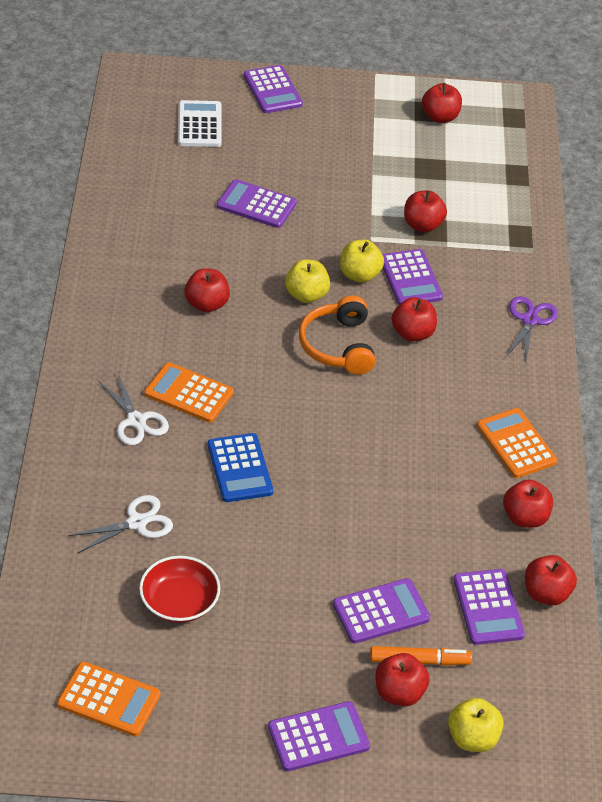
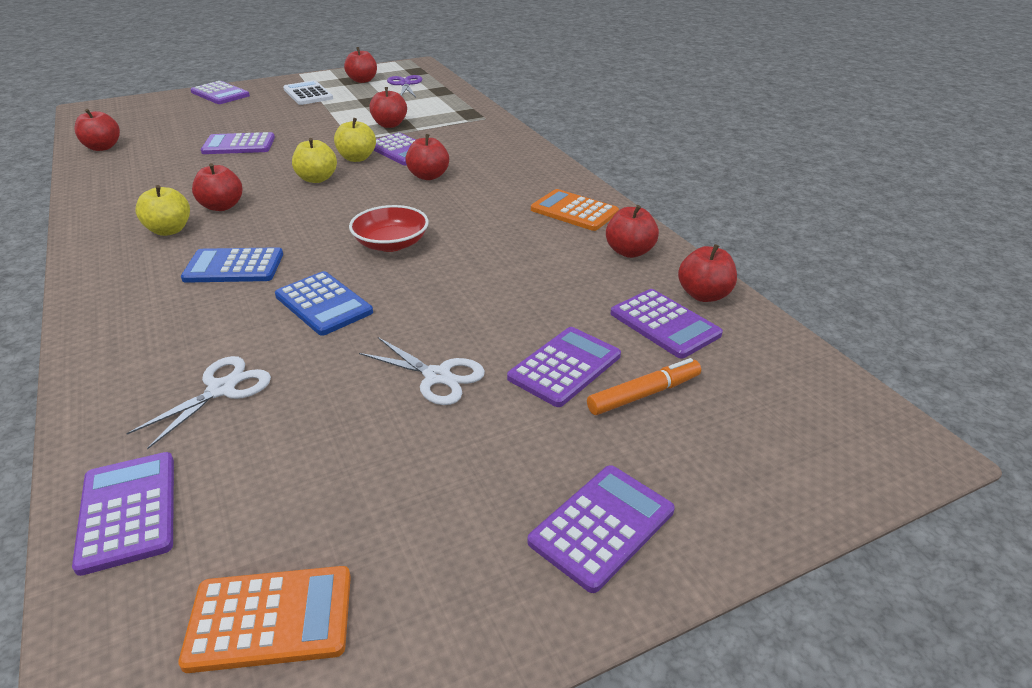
camera: 25 degrees left, 10 degrees down
(54, 595) = (128, 511): none -> purple calculator
(136, 421) = (181, 303): white scissors -> white scissors (437, 376)
(179, 602) = (319, 449): red bowl -> red bowl (391, 244)
(189, 393) = (234, 267): orange calculator -> blue calculator
(199, 125) = (163, 119): white calculator -> white calculator (308, 94)
(338, 346) = (367, 199): orange headphones -> none
(399, 693) = (652, 434): red apple -> red apple (103, 147)
(472, 738) = (770, 444): yellow apple -> yellow apple (169, 230)
(530, 320) = (516, 147): purple scissors -> purple scissors (405, 84)

